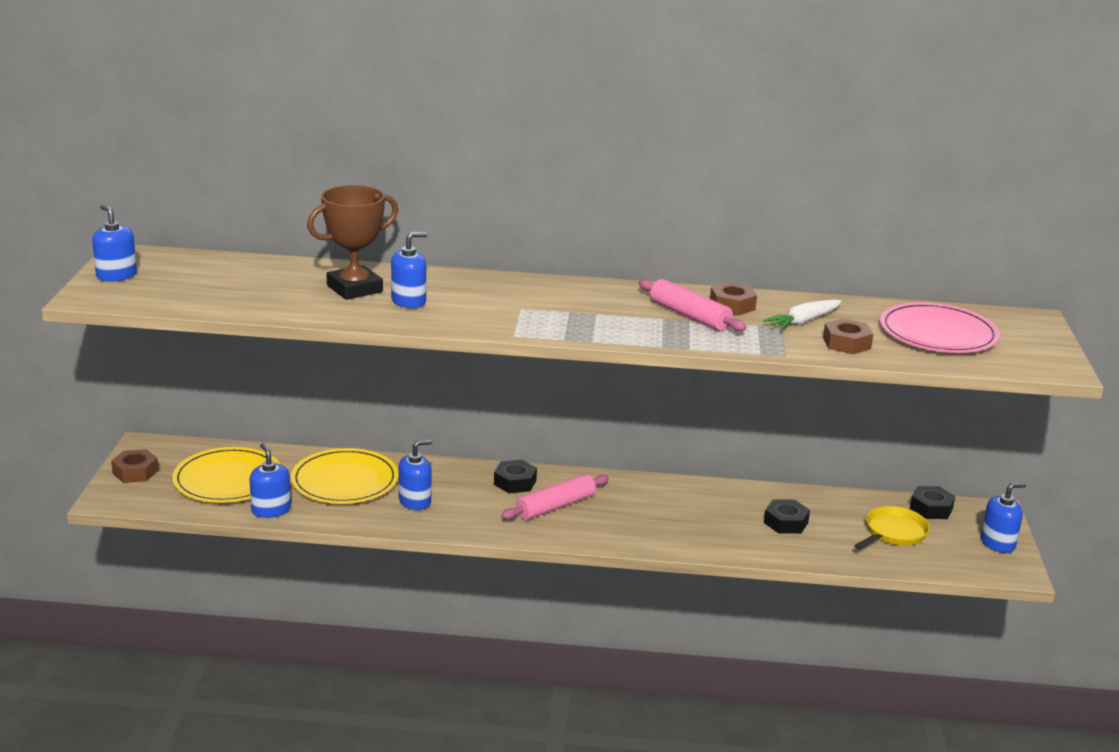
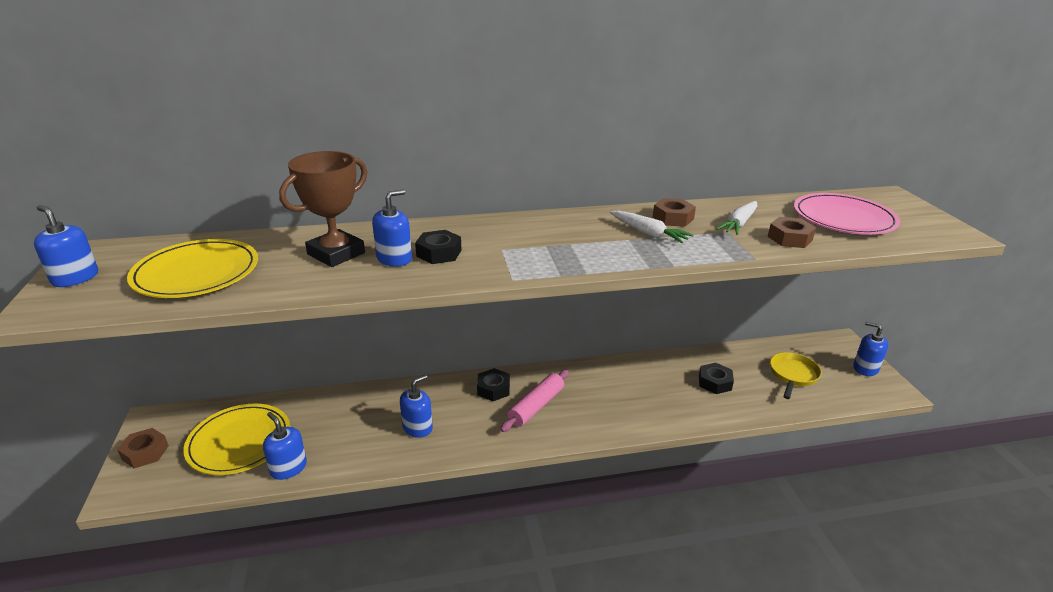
camera: 15 degrees left, 5 degrees up
(345, 481) = (349, 419): yellow plate -> yellow plate (196, 273)
(689, 316) = (648, 233): pink rolling pin -> white carrot
(931, 508) = (802, 347): black nut -> black nut (439, 253)
(997, 543) = (865, 368): blue soap dispenser -> blue soap dispenser turned 105 degrees counterclockwise

